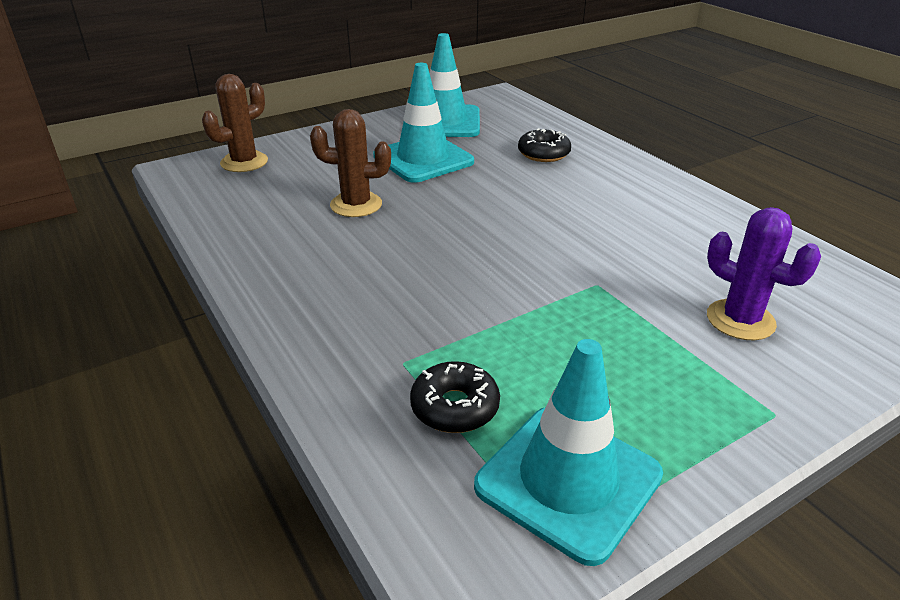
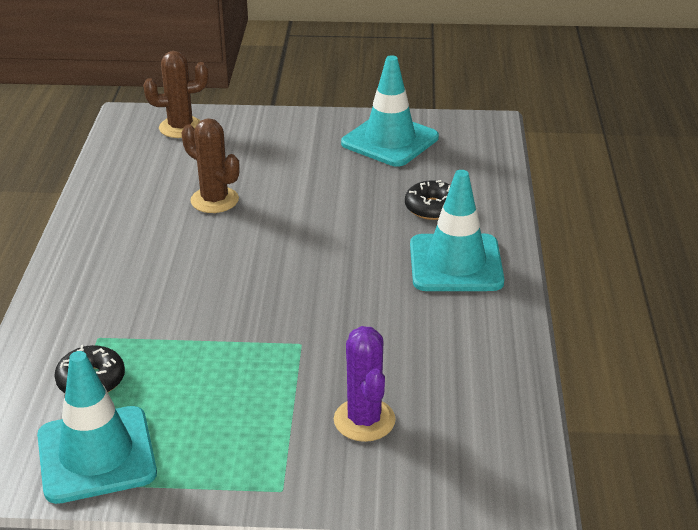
camera: 35 degrees right, 0 degrees up
(423, 159) = (320, 175): turquoise traffic cone -> turquoise traffic cone (456, 263)

